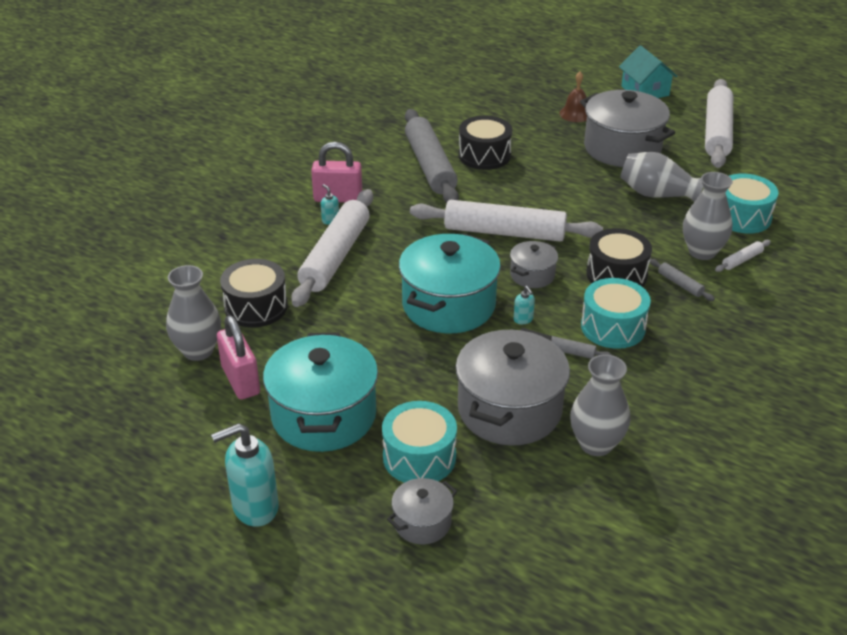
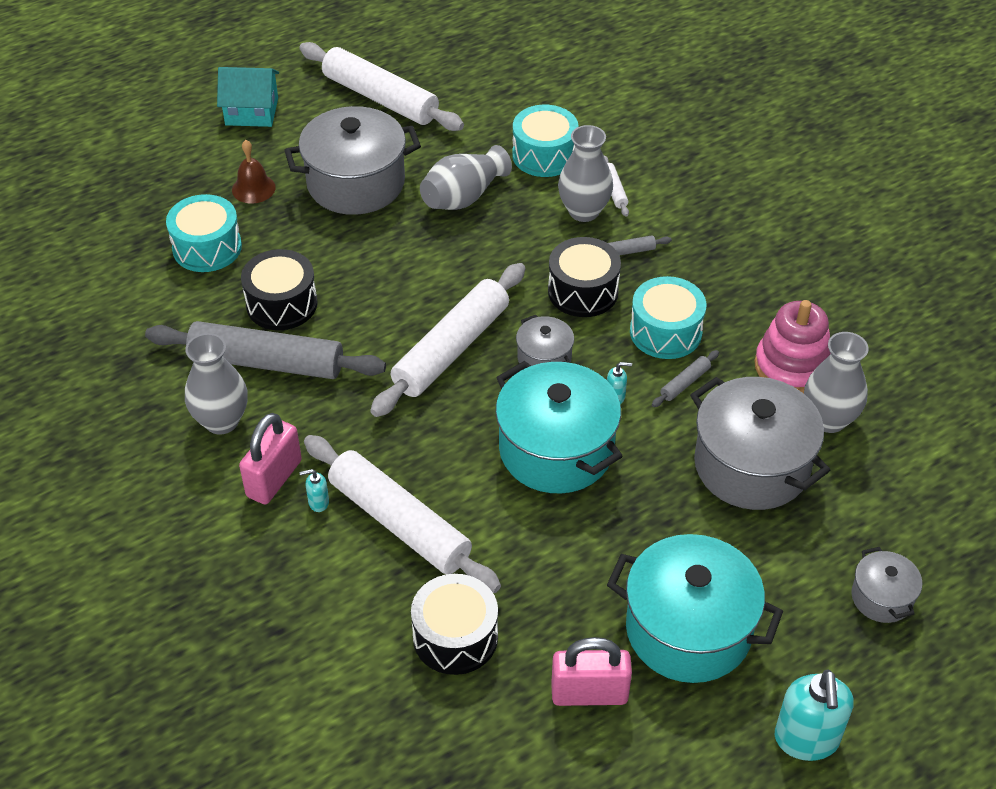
camera: 65 degrees left, 10 degrees up
(198, 351) = (510, 724): grey vase -> grey vase (221, 421)
(419, 457) = (789, 566): turquoise drum -> turquoise drum (207, 247)
(638, 407) = (791, 366): none -> pink stacking toy

